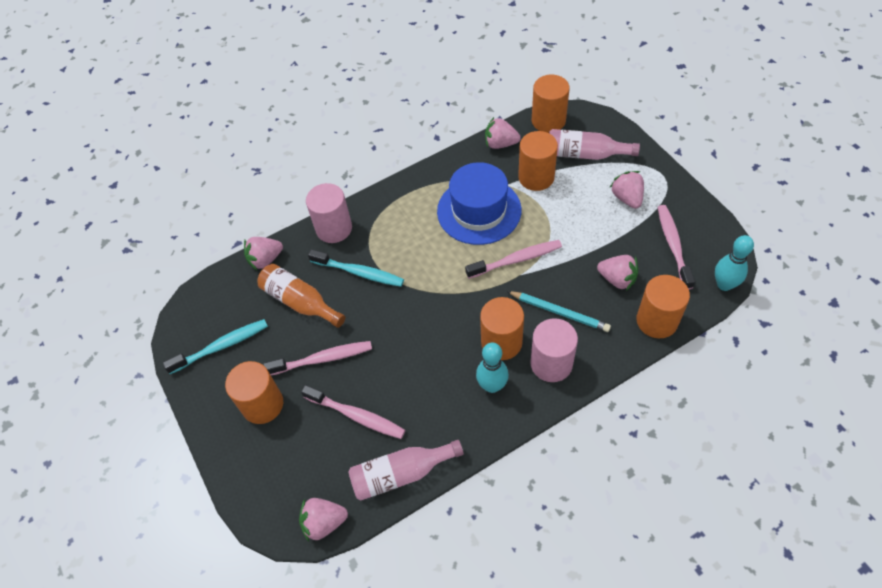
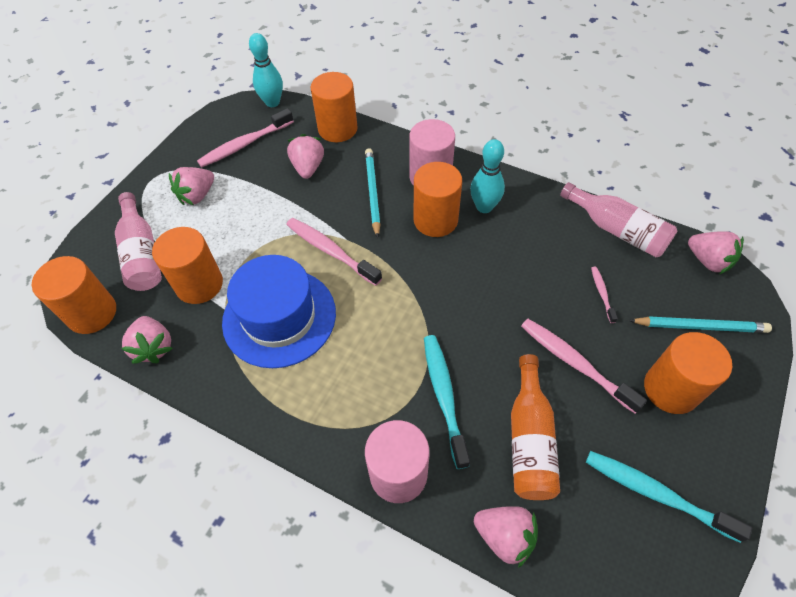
camera: 125 degrees left, 0 degrees up
(283, 463) = (699, 326): none -> turquoise pencil
(356, 416) = (602, 293): pink toothbrush -> pink toothbrush, size x0.51

